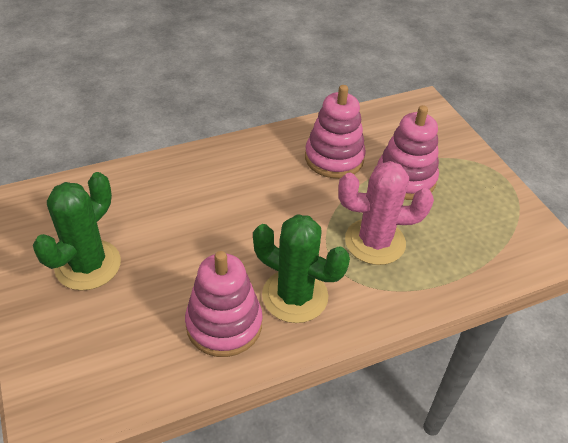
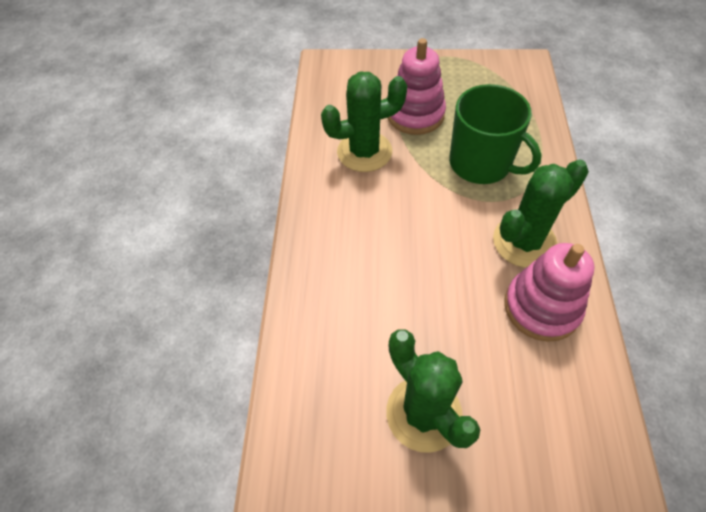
camera: 60 degrees left, 10 degrees up
(334, 158) = (364, 152): pink stacking toy -> green cactus
(375, 242) = (481, 163): pink cactus -> green mug

